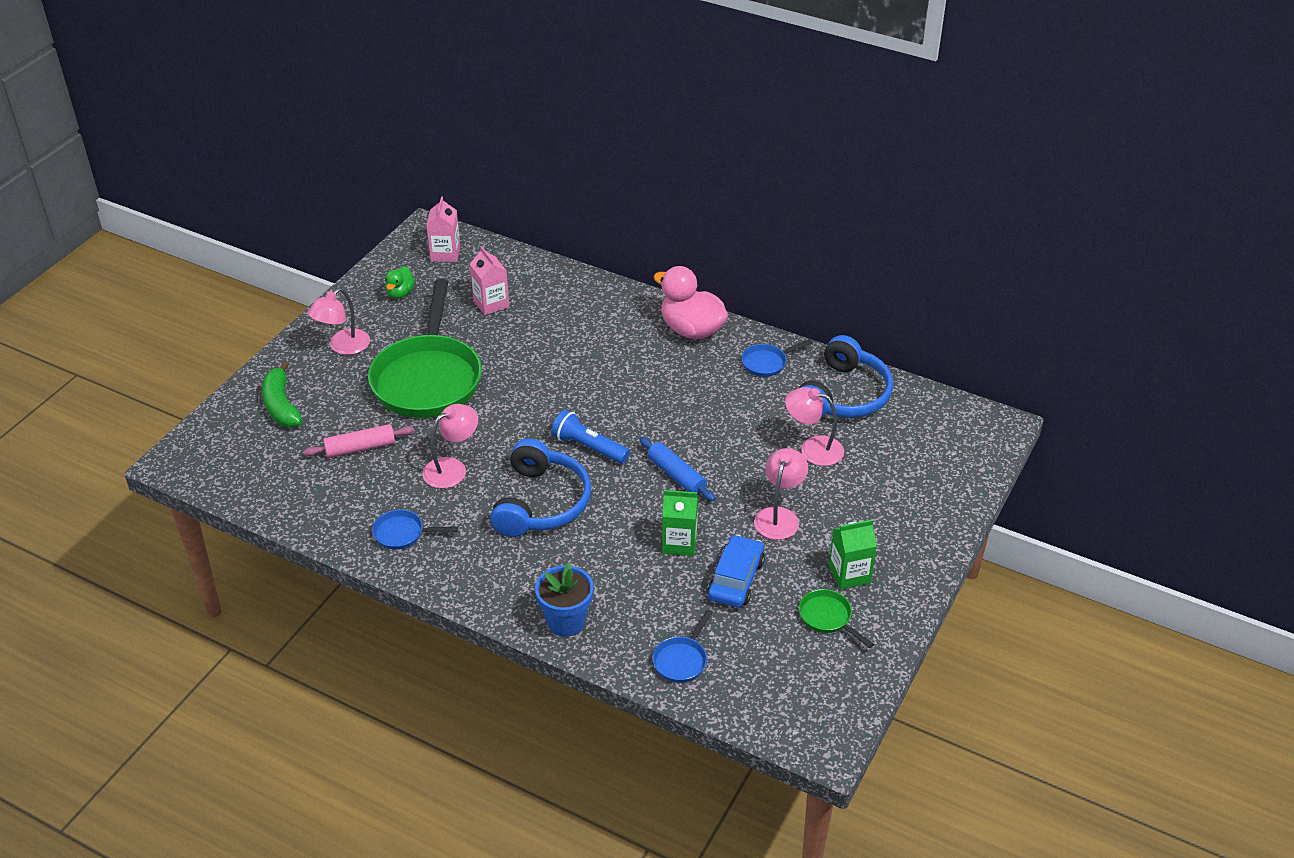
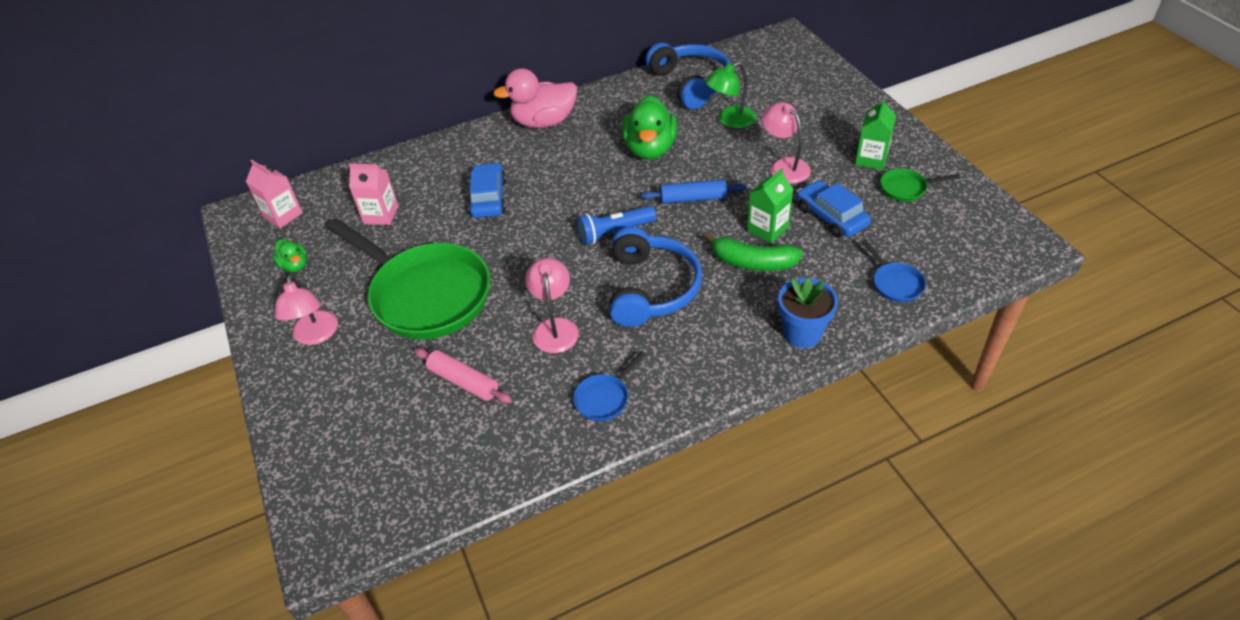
camera: 50 degrees left, 5 degrees up
(281, 405) = (341, 418): green banana -> green banana (752, 262)
(360, 448) = (464, 381): pink rolling pin -> pink rolling pin turned 75 degrees counterclockwise
(541, 503) = (651, 288): blue headphones -> blue headphones turned 45 degrees clockwise
(563, 351) = (488, 198): none -> blue car
(719, 415) = (650, 149): none -> green duck
(767, 363) = (620, 102): blue pan -> none
(813, 448) = (730, 120): pink lamp -> green lamp

